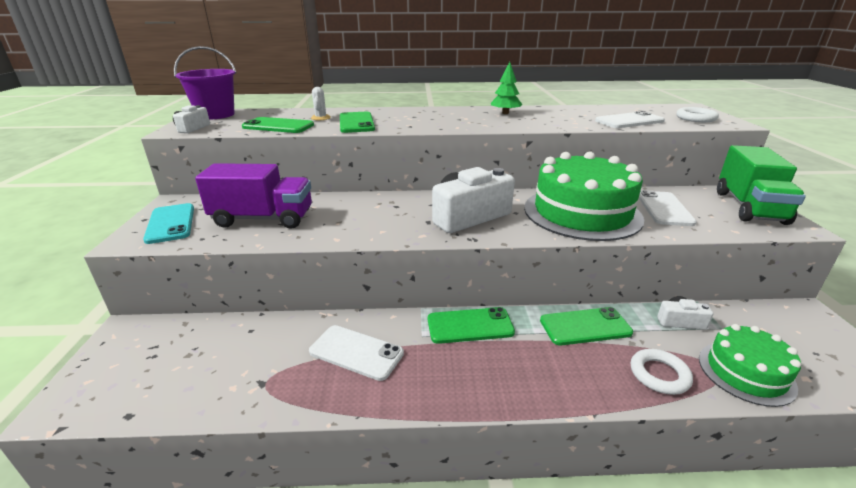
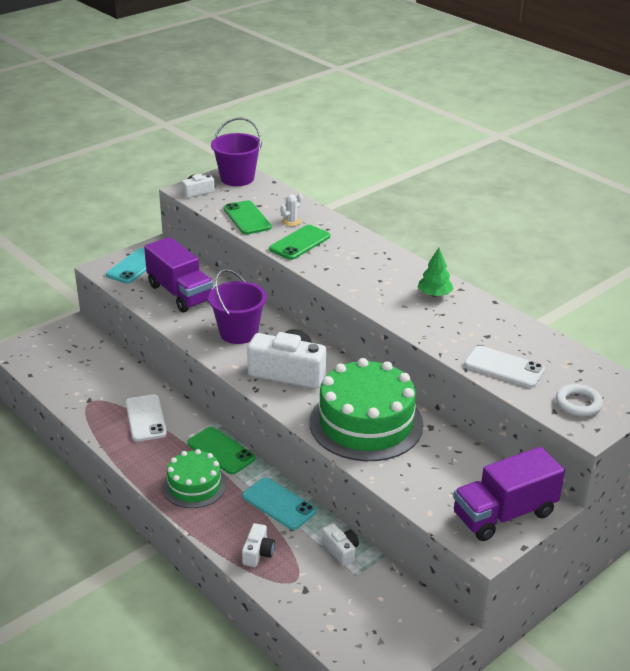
camera: 50 degrees right, 5 degrees up
(374, 216) = (238, 333): none -> purple bucket
(585, 326) = (279, 504): green phone -> turquoise phone
(659, 375) = (258, 553): white ring -> white camera
(664, 209) = (433, 464): white phone -> none
(746, 372) = (305, 594): green cake -> green cake (194, 486)
(749, 207) = (504, 514): green truck -> purple truck

